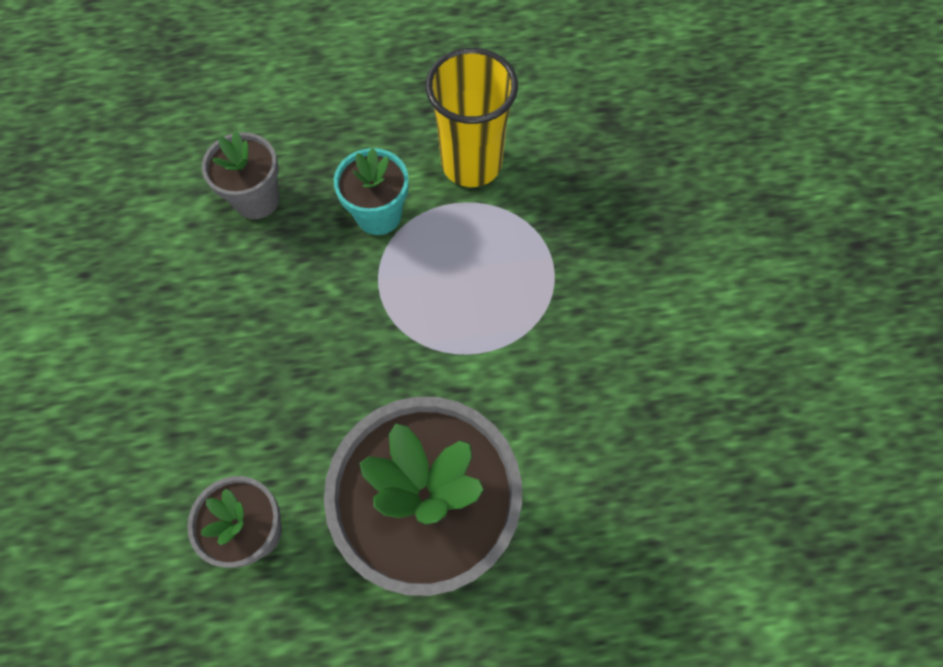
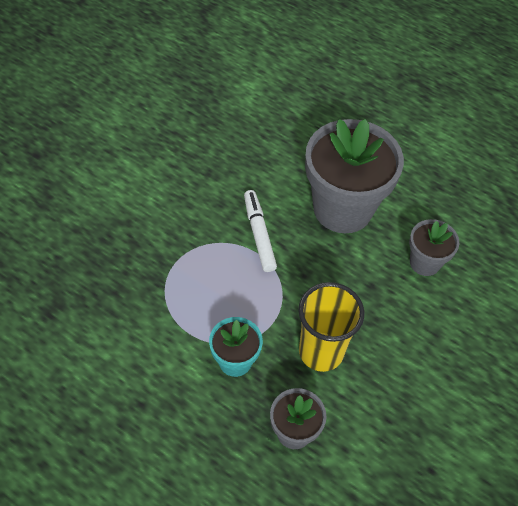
camera: 140 degrees left, 10 degrees down
(471, 164) = (155, 346): yellow cup -> yellow cup (321, 351)
(499, 378) = (259, 234): none -> white marker

